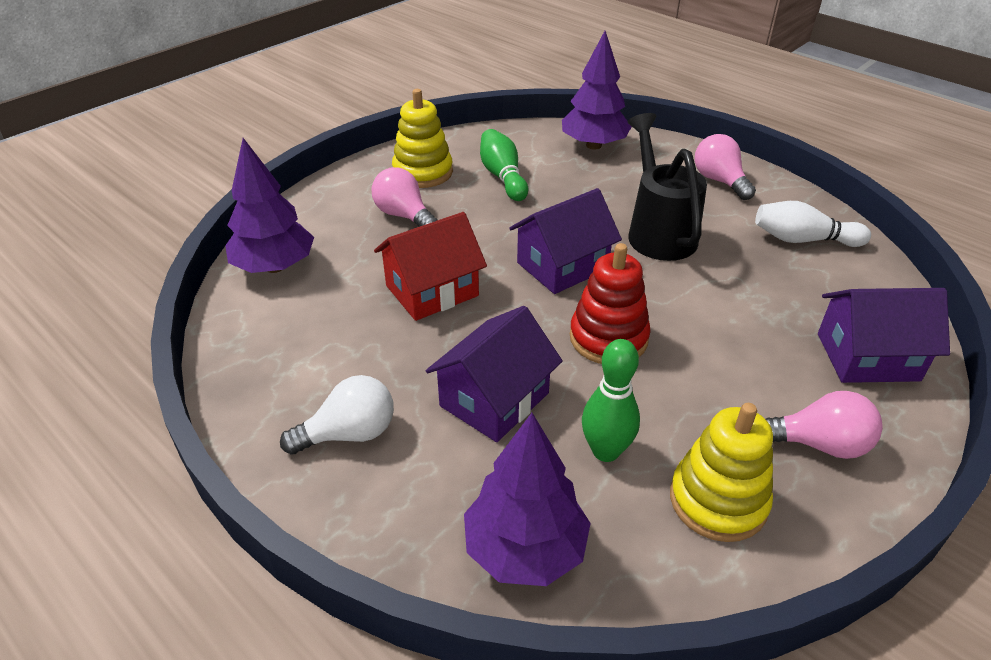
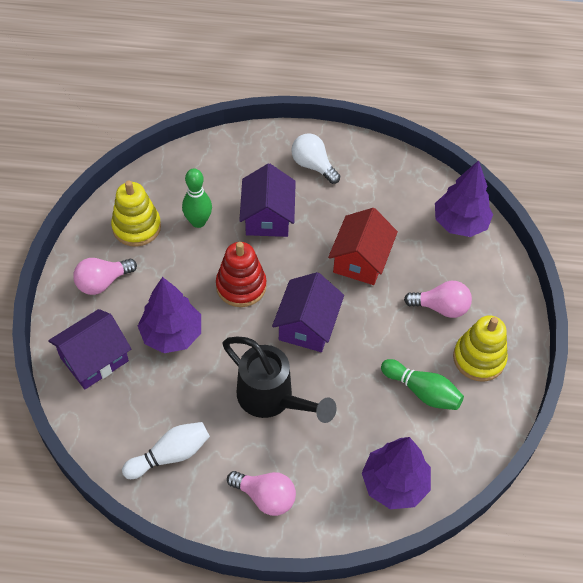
camera: 140 degrees right, 15 degrees up
(349, 434) = (313, 165): white light bulb -> white light bulb turned 105 degrees clockwise
(525, 549) = (201, 165): purple tree -> purple tree (172, 334)

